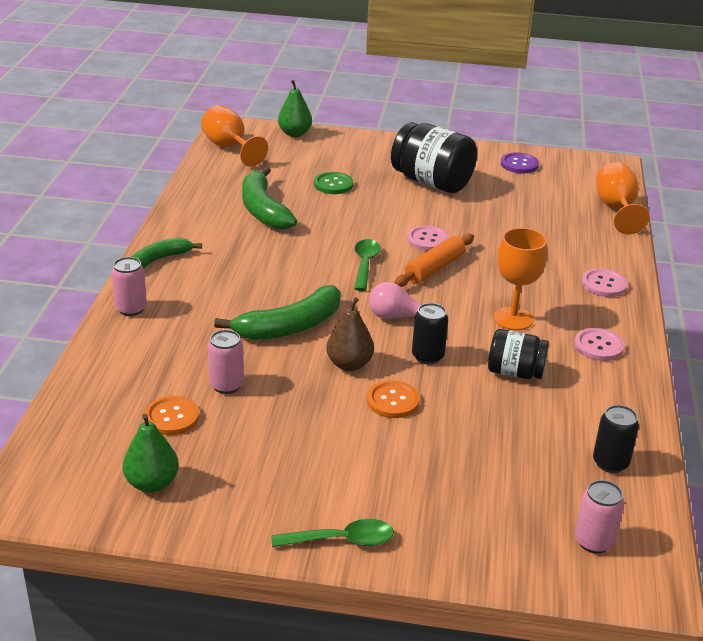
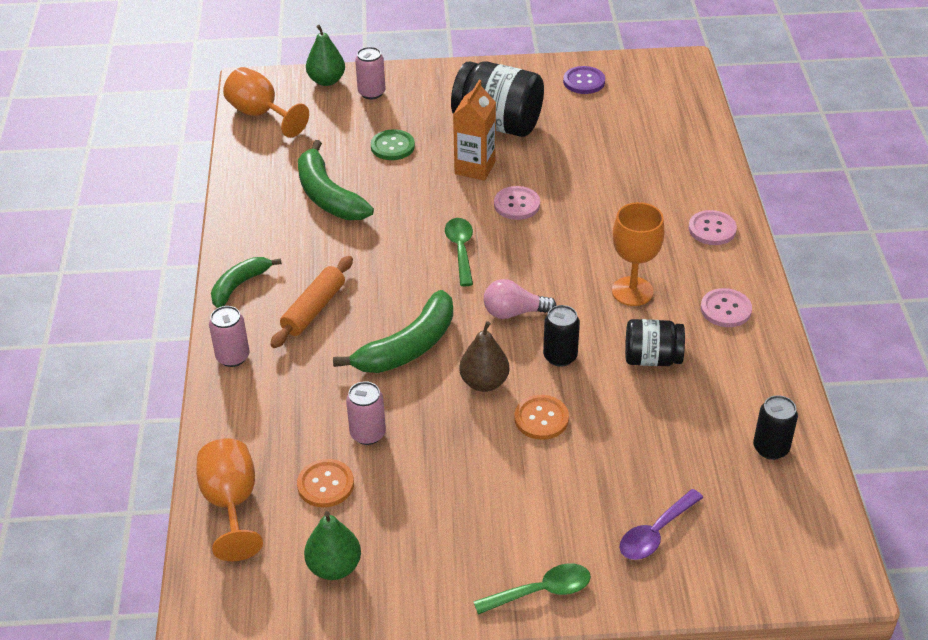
camera: 10 degrees left, 10 degrees up
(400, 209) = (475, 168): none -> orange carton
(434, 268) = (534, 241): orange rolling pin -> orange rolling pin (313, 309)
(472, 512) = (655, 533): none -> purple spoon
(594, 541) = (776, 541): pink can -> pink can (371, 93)
(616, 209) = (701, 125): orange goblet -> orange goblet (231, 504)

